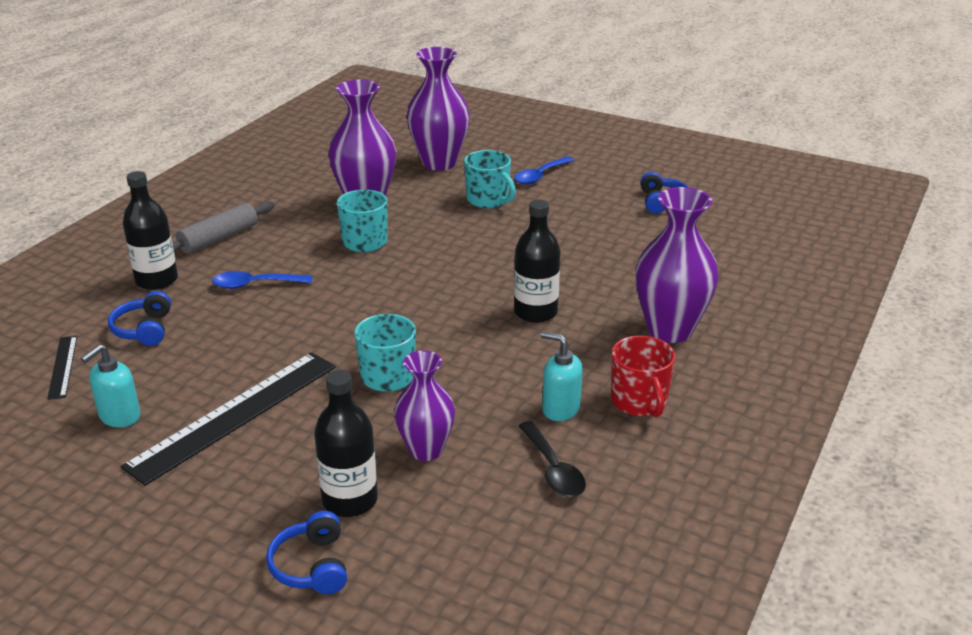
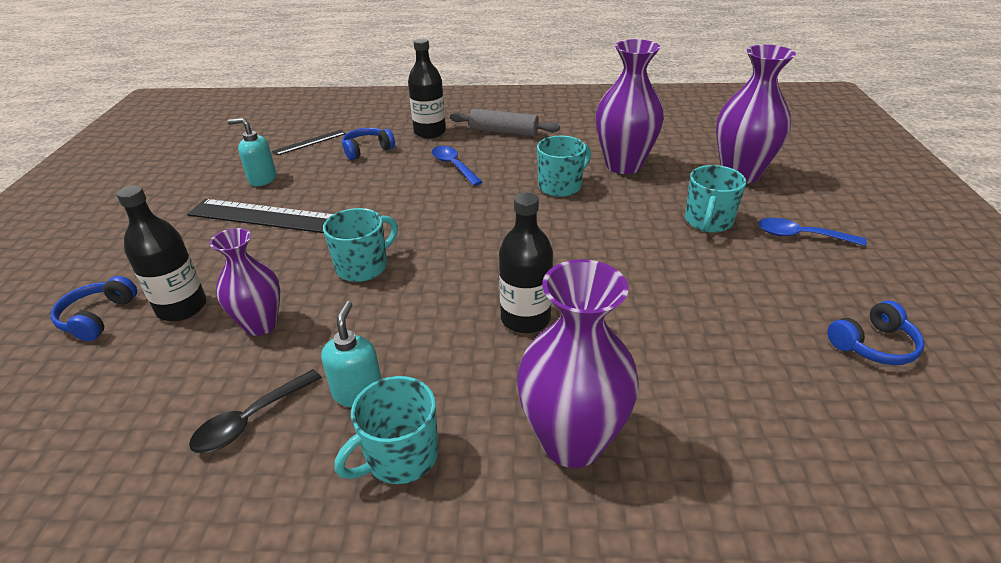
camera: 65 degrees right, 5 degrees up
(311, 566) = (98, 317): blue headphones -> blue headphones turned 45 degrees counterclockwise
(639, 402) = (400, 456): red mug -> turquoise mug

